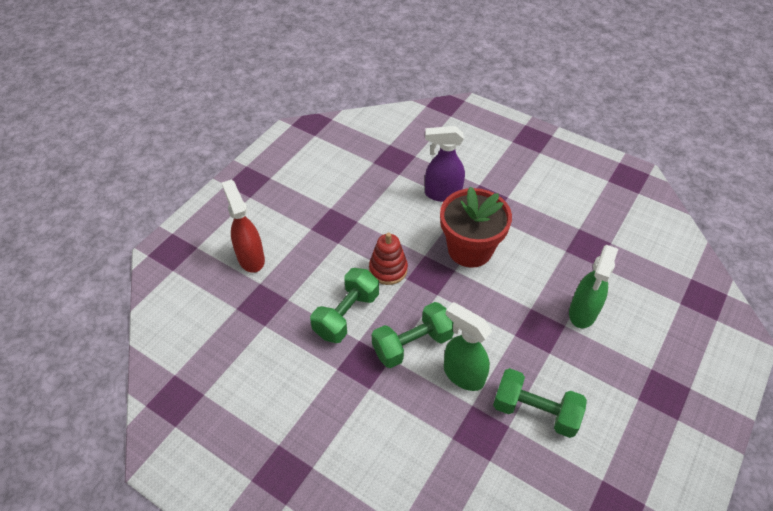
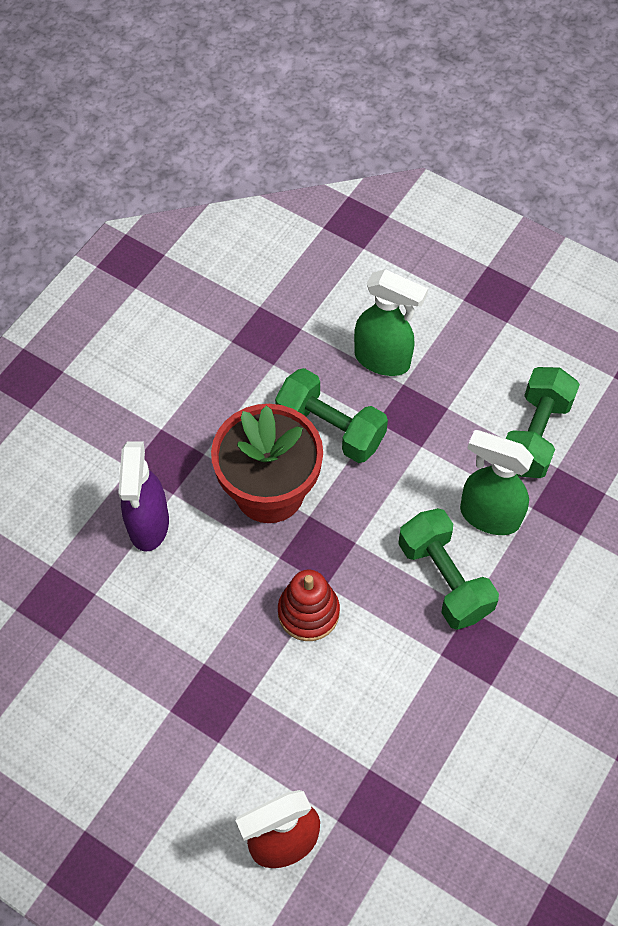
camera: 90 degrees left, 10 degrees up
(346, 315) = (397, 674): green dumbbell -> green dumbbell (330, 428)
(463, 374) = (488, 516): green spray bottle -> green spray bottle turned 75 degrees clockwise

